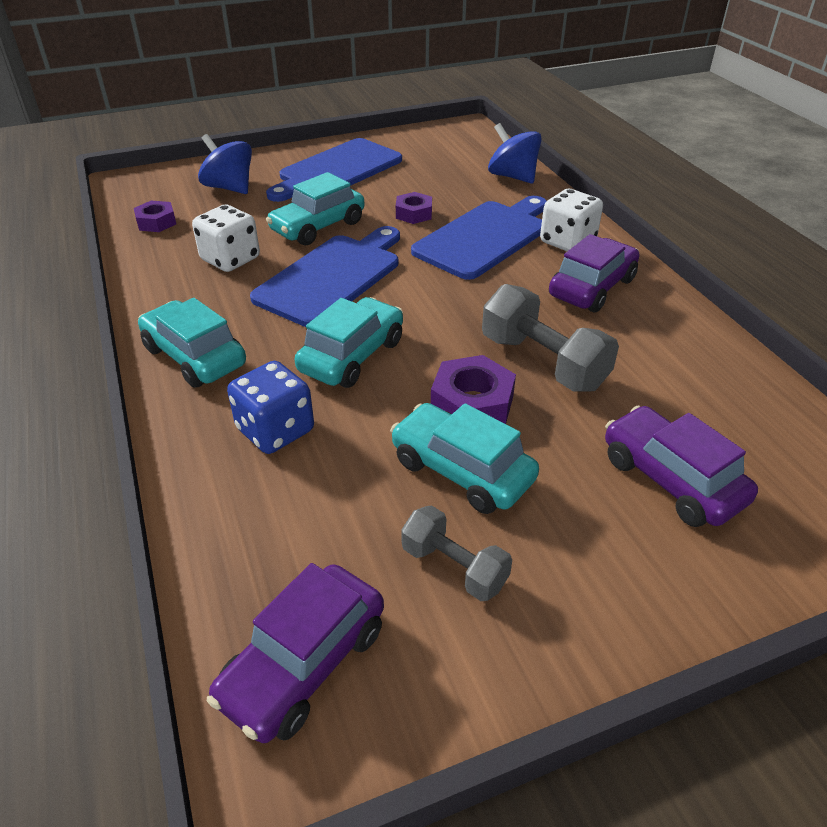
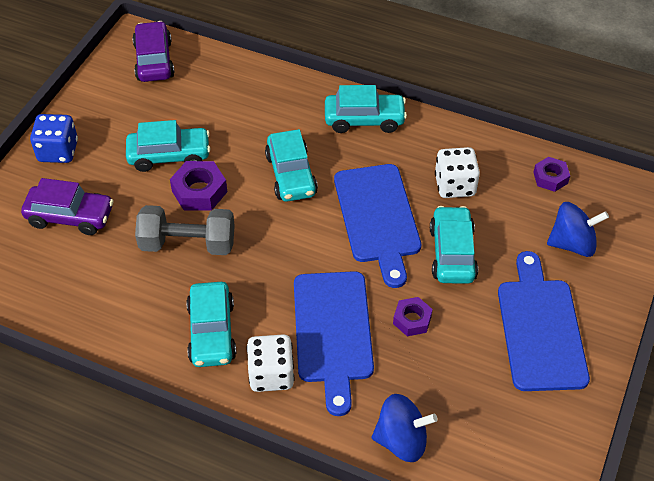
camera: 135 degrees right, 10 degrees up
(275, 430) = (272, 116): blue dice -> blue dice (58, 151)
(454, 567) = (133, 118): grey dumbbell -> none
(592, 288) = (212, 332): purple car -> turquoise car

